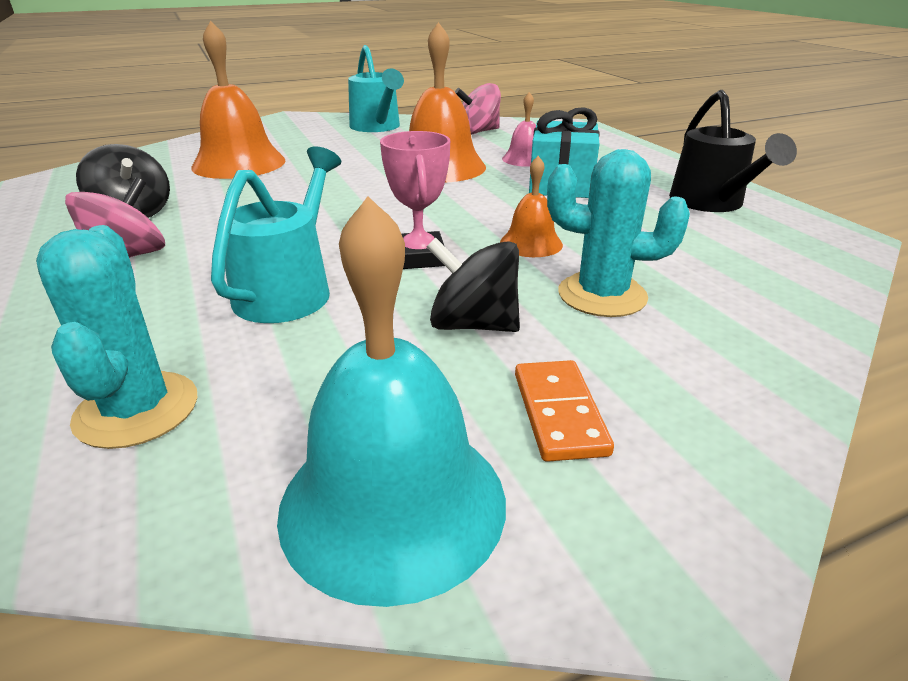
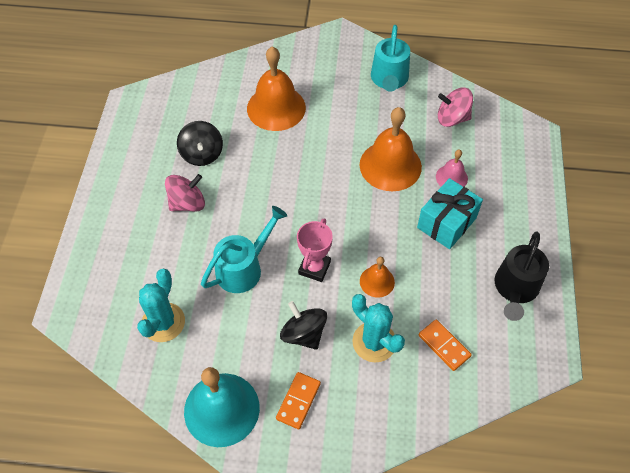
camera: 30 degrees right, 25 degrees up
(704, 267) = (444, 346): none -> orange domino

